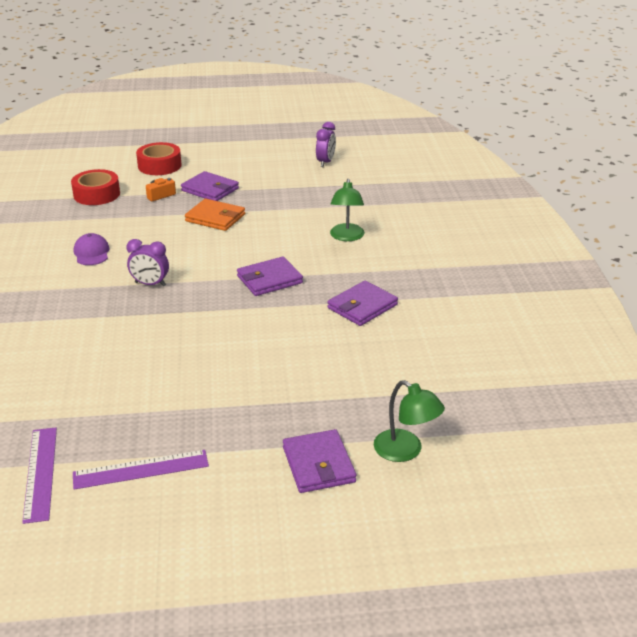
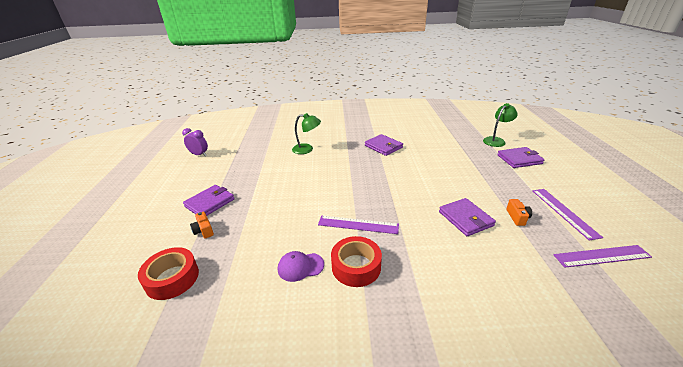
camera: 85 degrees left, 0 degrees up
(138, 416) = (517, 217): none -> orange camera
(150, 284) = (358, 225): purple clock -> purple ruler
(159, 166) = (136, 236): red tape -> red tape (356, 266)
(215, 218) = (261, 198): orange wallet -> none
(269, 279) = (354, 174): purple wallet -> purple wallet (465, 219)

